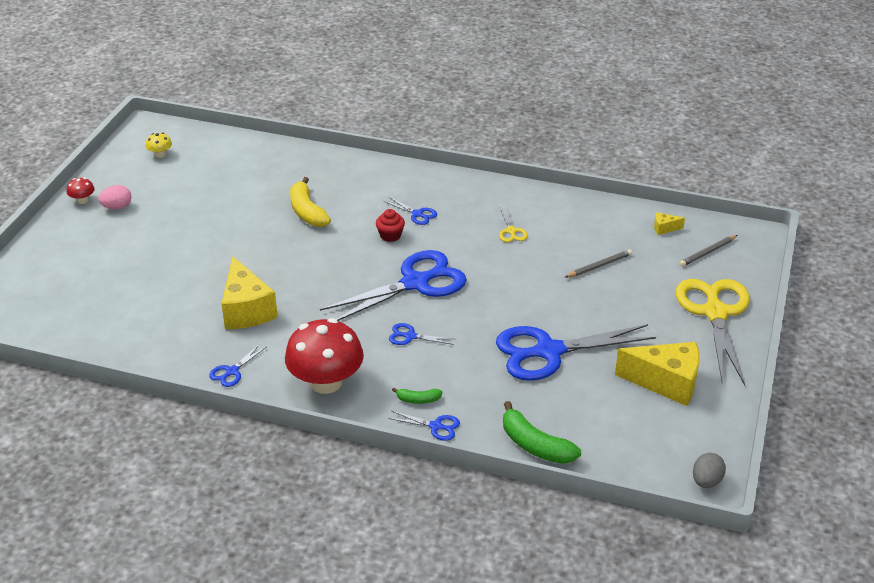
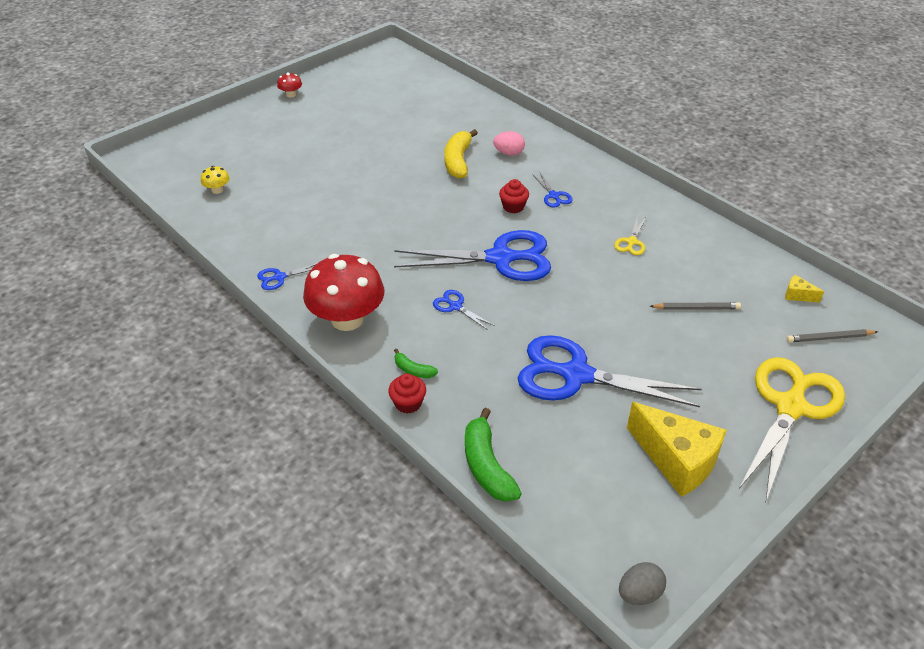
camera: 30 degrees right, 5 degrees up
(117, 207) = (311, 108): pink egg -> pink egg (509, 153)
(160, 154) = (380, 76): yellow mushroom -> yellow mushroom (217, 190)
(246, 310) = (336, 228): yellow cheese -> none
(435, 426) = (408, 403): blue scissors -> red cupcake

